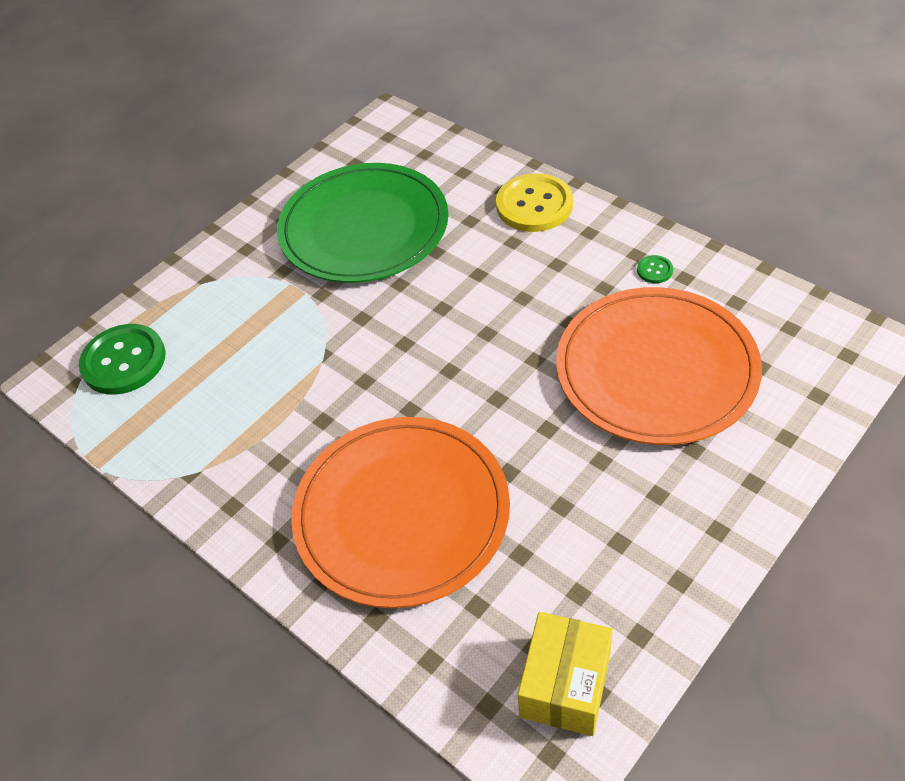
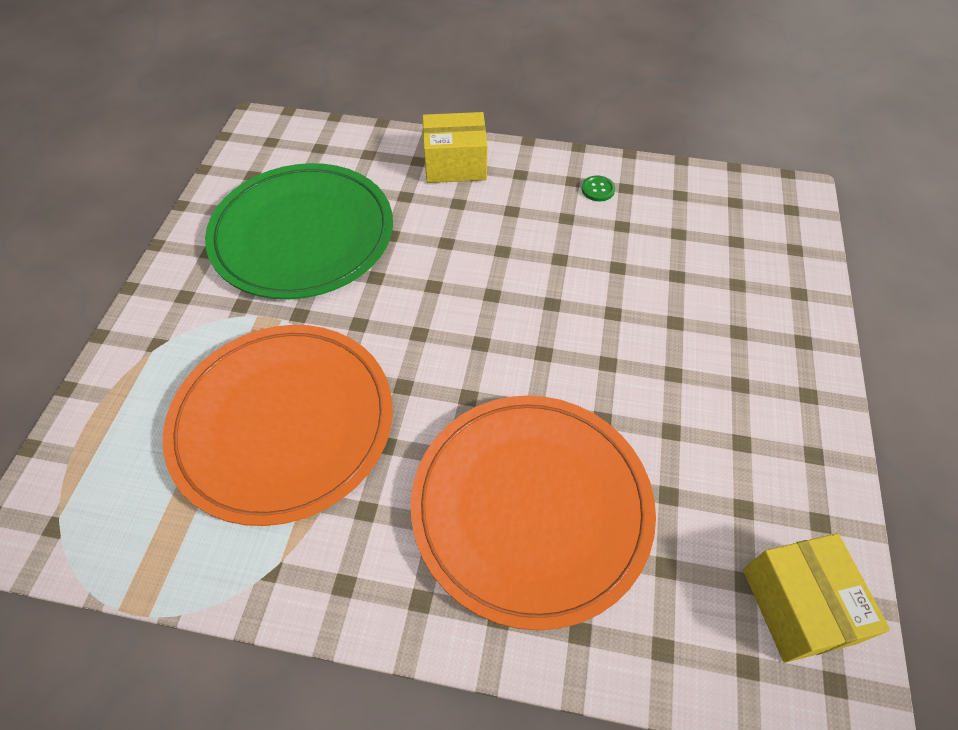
camera: 35 degrees left, 5 degrees up
(124, 361) = (105, 473): green button -> none
(534, 205) = (455, 165): yellow button -> yellow box
(656, 369) = (660, 274): orange plate -> orange plate (283, 423)

